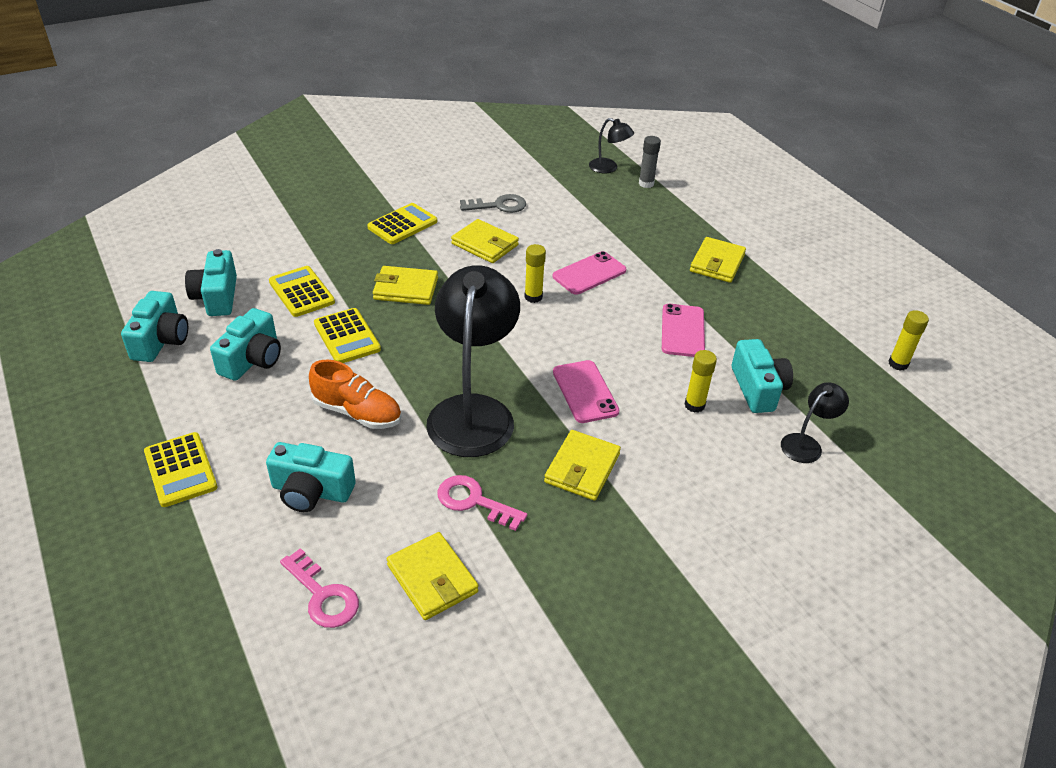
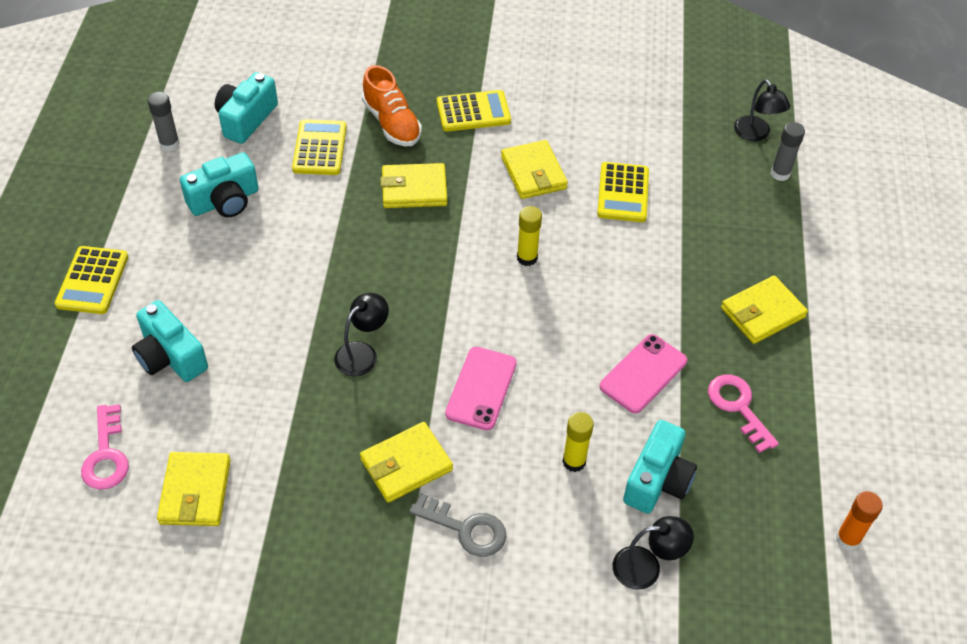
camera: 35 degrees right, 10 degrees up
(161, 340) = (169, 144): turquoise camera -> grey glue stick
(347, 337) = (320, 216): yellow calculator -> yellow calculator (623, 193)
(357, 412) = (265, 300): orange shoe -> orange shoe (392, 123)
(406, 289) = (414, 189): yellow wallet -> yellow wallet turned 45 degrees counterclockwise
(473, 411) = (362, 353): black lamp -> black lamp, size x0.46
(474, 501) = (287, 442): pink key -> pink key (738, 407)
(498, 206) = (589, 131): grey key -> grey key (465, 529)
(589, 273) = (609, 258): pink phone -> none
(898, 364) = (847, 539): yellow glue stick -> orange glue stick

